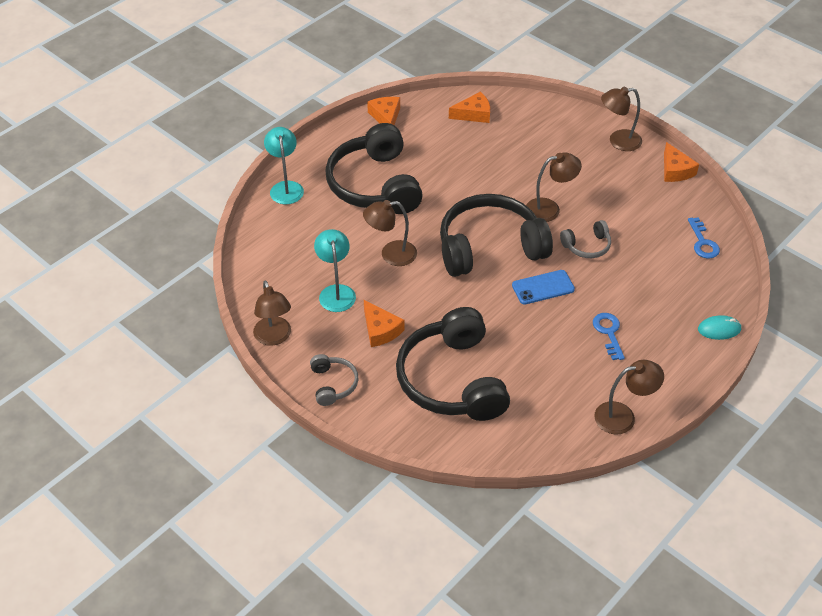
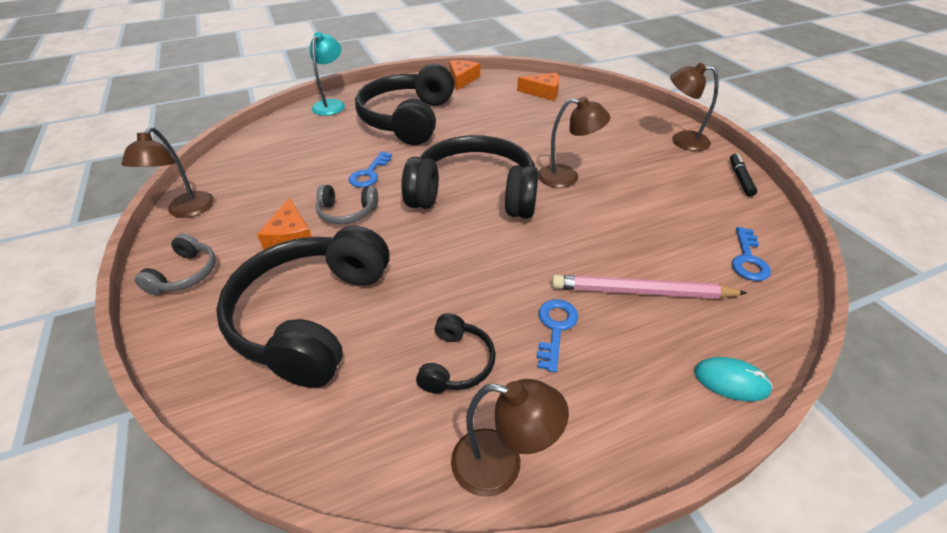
camera: 25 degrees right, 5 degrees down
(336, 292) = (286, 189): turquoise lamp -> none
(391, 254) = (369, 173): brown lamp -> blue key
(543, 287) = (505, 249): blue phone -> none
(564, 375) = (457, 363): none -> black headphones
(587, 246) = (588, 222): grey headphones -> grey headphones (347, 212)
(647, 290) = (641, 292): none -> pink pencil
(675, 170) = (740, 178): orange cheese -> black marker

